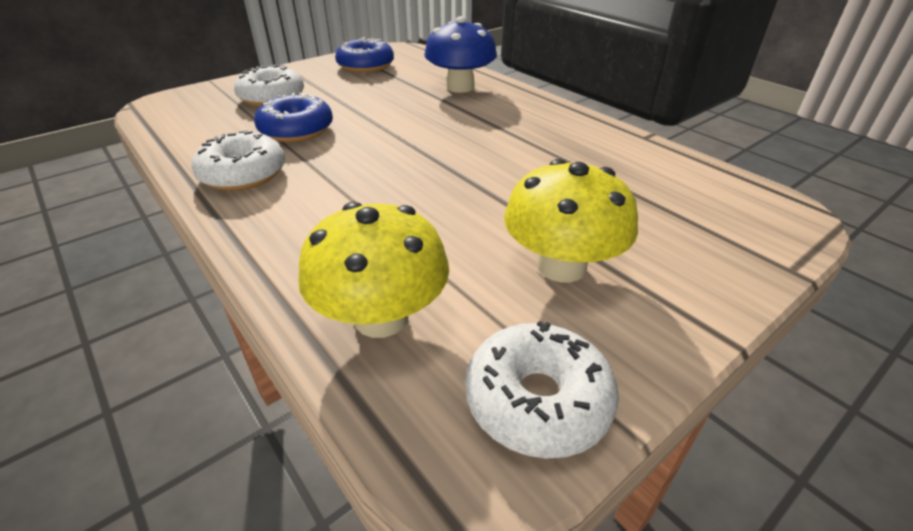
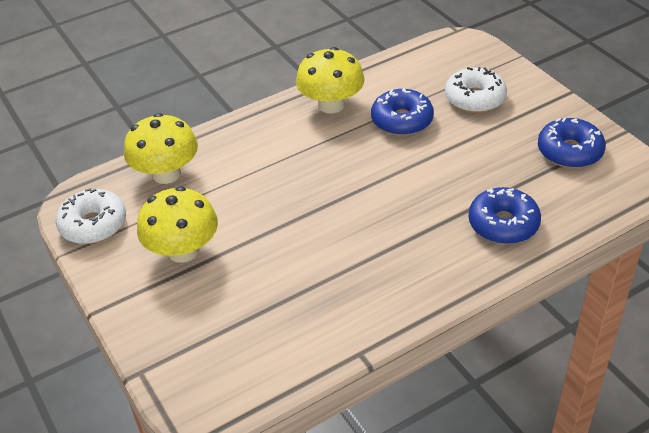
camera: 100 degrees right, 5 degrees up
(243, 174) = (331, 105): white donut -> yellow mushroom
(460, 87) = (503, 224): blue mushroom -> blue donut

